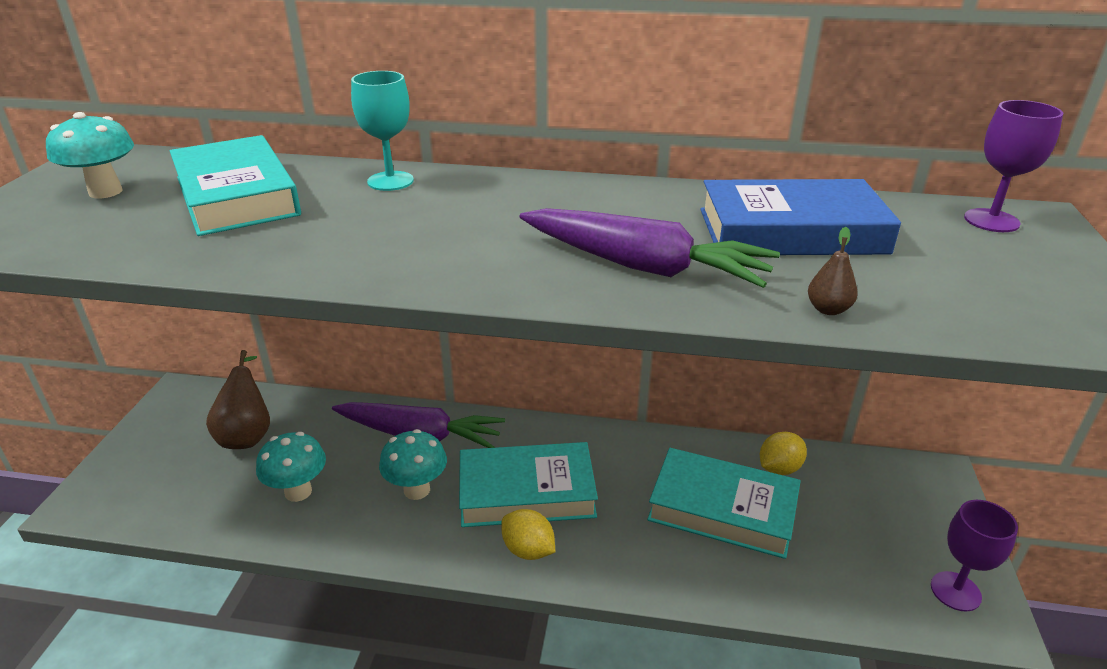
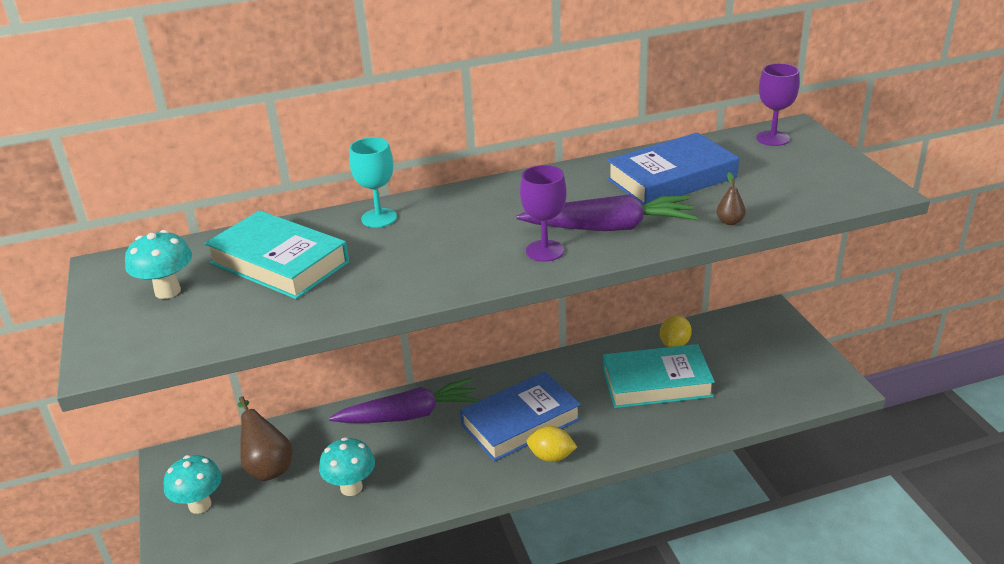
camera: 25 degrees left, 0 degrees up
(417, 490) = (441, 451): turquoise mushroom -> turquoise mushroom (200, 505)
(526, 492) = (521, 422): turquoise book -> blue book
(955, 591) = (816, 377): purple goblet -> purple goblet (545, 251)

